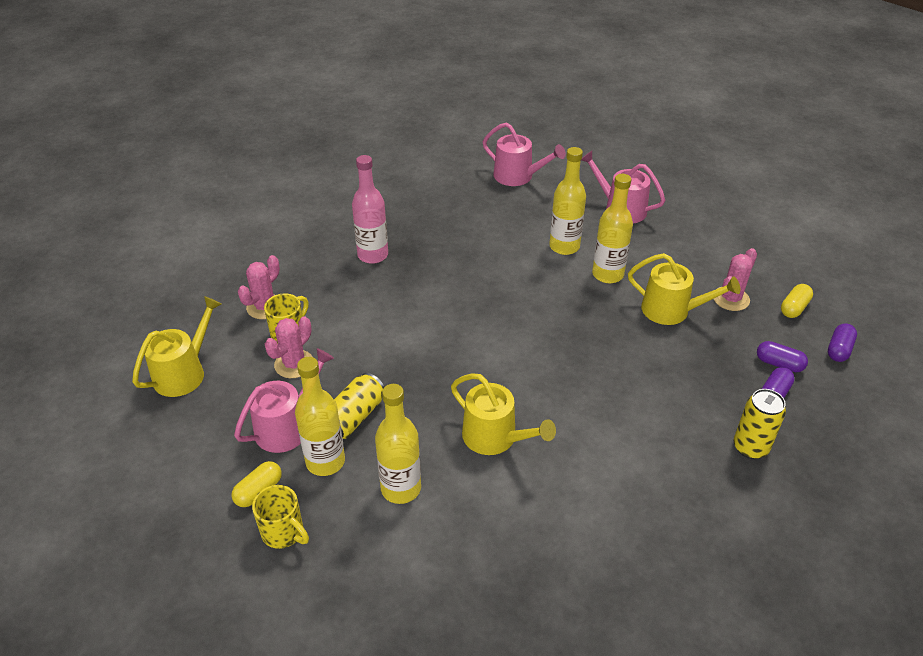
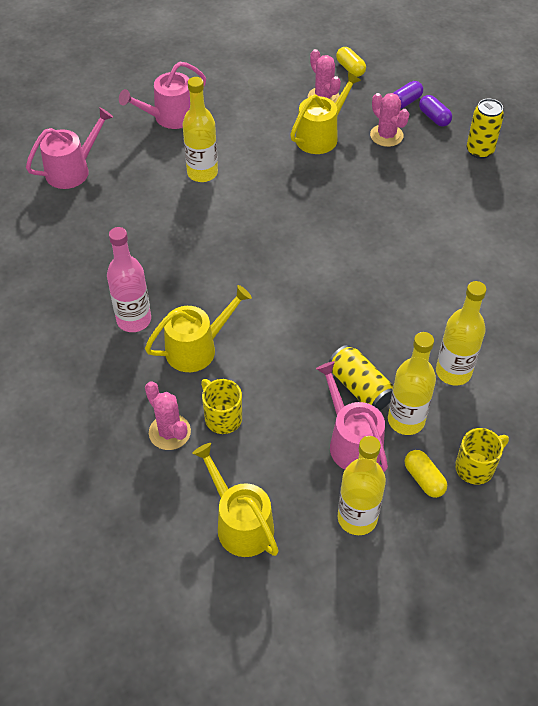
camera: 70 degrees left, 10 degrees up
(294, 364) = (270, 421): pink cactus -> pink cactus (386, 135)
(494, 437) = (419, 294): yellow watering can -> yellow watering can (196, 348)
(607, 274) = (256, 158): yellow bottle -> yellow bottle (357, 518)
(839, 350) = (404, 66): purple capsule -> none

